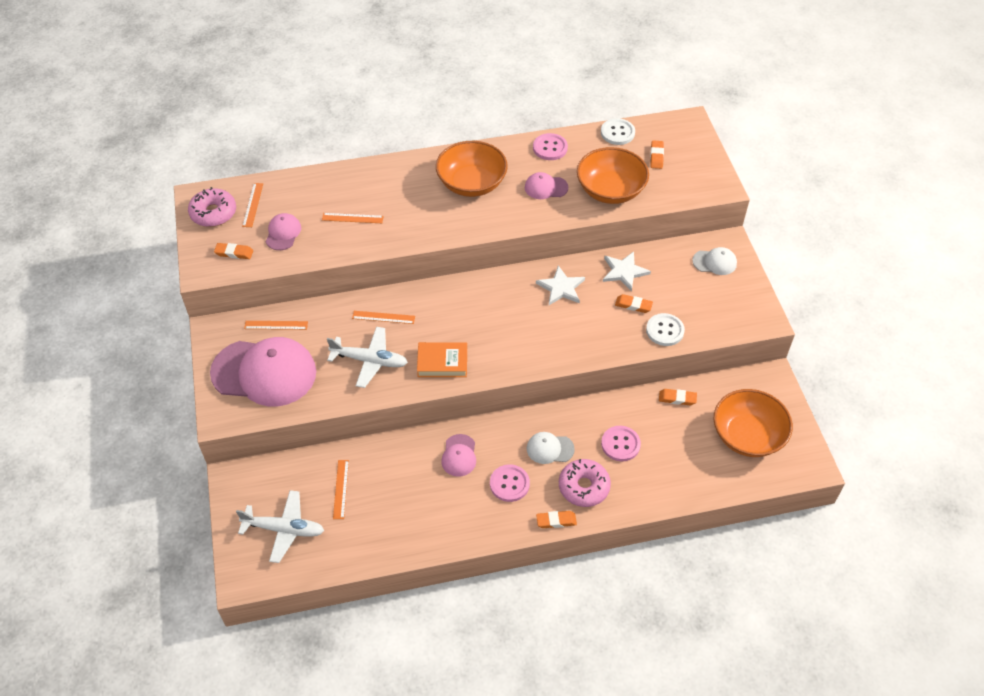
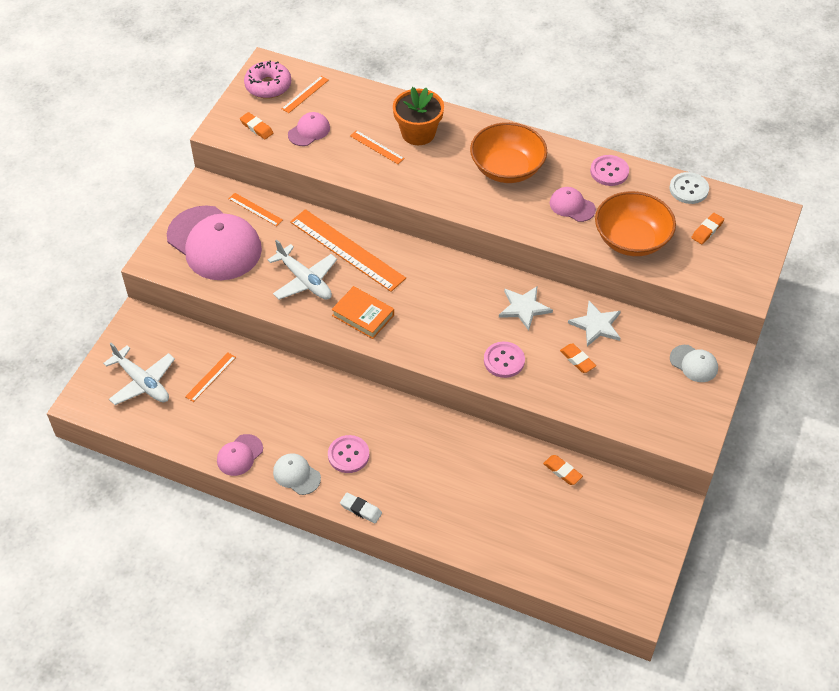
camera: 35 degrees right, 0 degrees up
(377, 190) = (418, 133): none -> orange flower pot
(383, 317) = (347, 250): orange ruler -> orange ruler, size x2.15
(459, 455) = (327, 406): pink cap -> pink cap (239, 455)
(550, 449) = (408, 446): white cap -> white cap (296, 475)
(556, 521) = (361, 509): orange eraser -> white eraser
(584, 487) = (409, 496): pink donut -> none
(620, 444) = (474, 480): pink button -> pink button (504, 360)
(665, 330) = (586, 399): white button -> none
(747, 436) = (599, 543): orange bowl -> none

